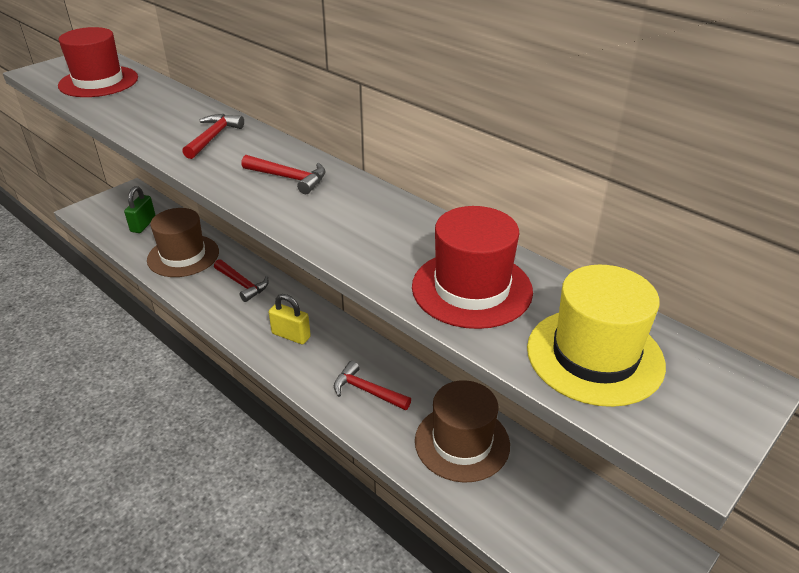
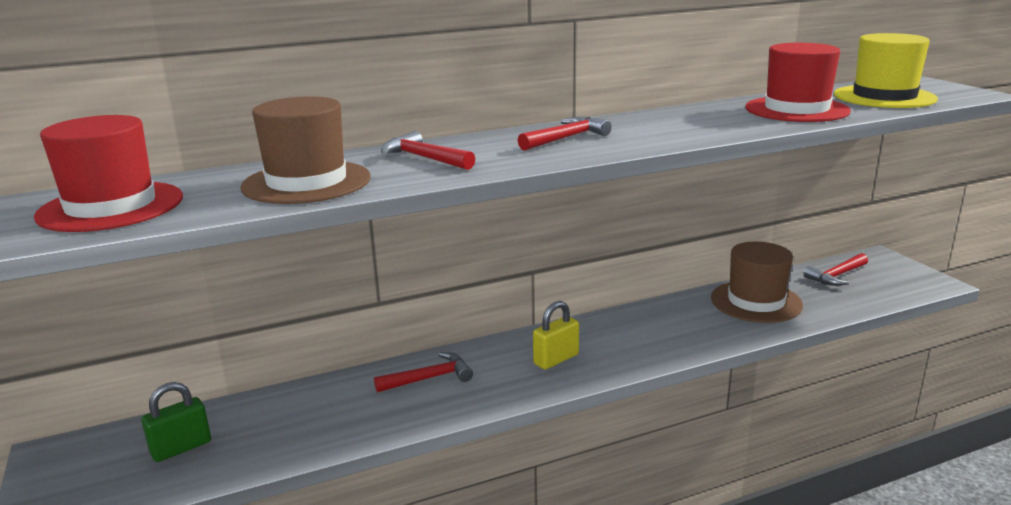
camera: 65 degrees left, 15 degrees down
(143, 225) = (181, 448): green padlock -> green padlock turned 75 degrees counterclockwise
(183, 256) = (314, 417): brown hat -> brown hat (306, 182)
(367, 391) = (670, 331): red hammer -> red hammer (836, 276)

